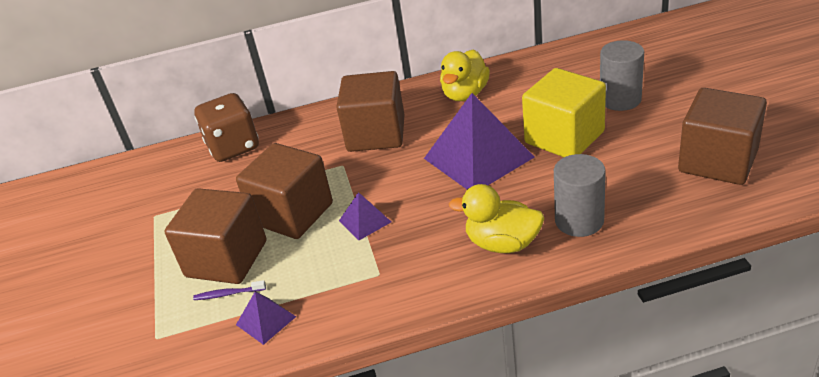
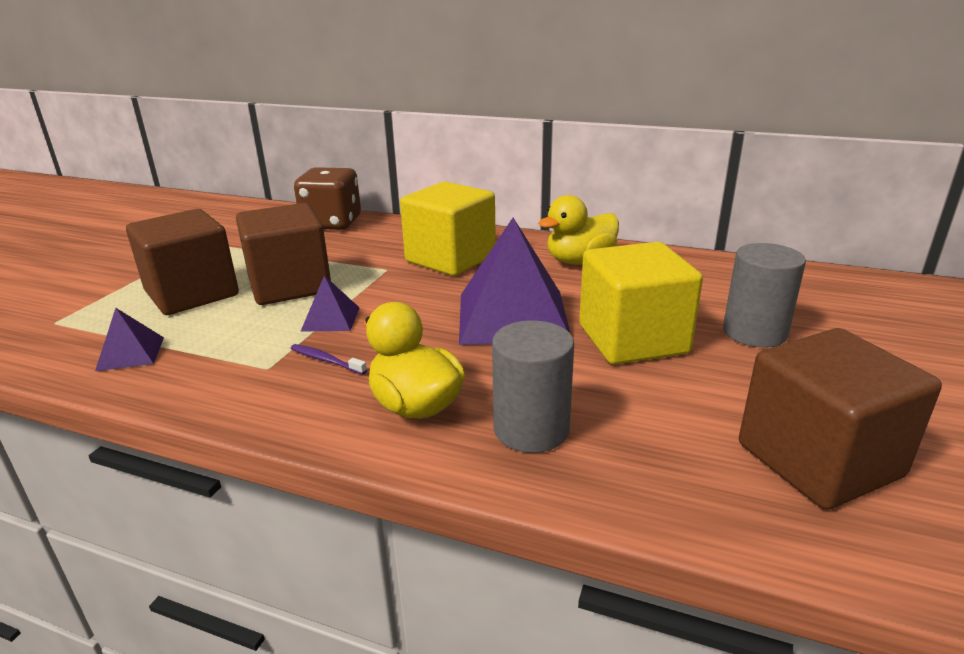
camera: 30 degrees right, 10 degrees down
(228, 294) = (147, 319): purple toothbrush -> purple toothbrush (326, 360)
(376, 134) = (450, 259): brown cube -> yellow cube

